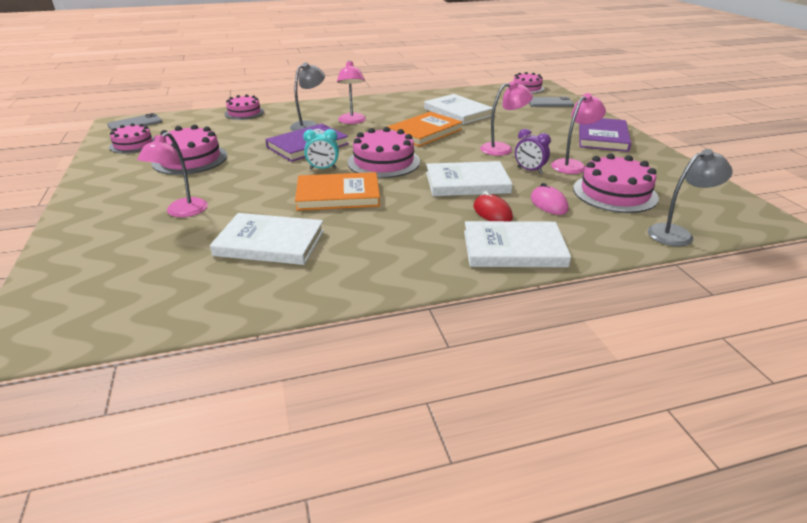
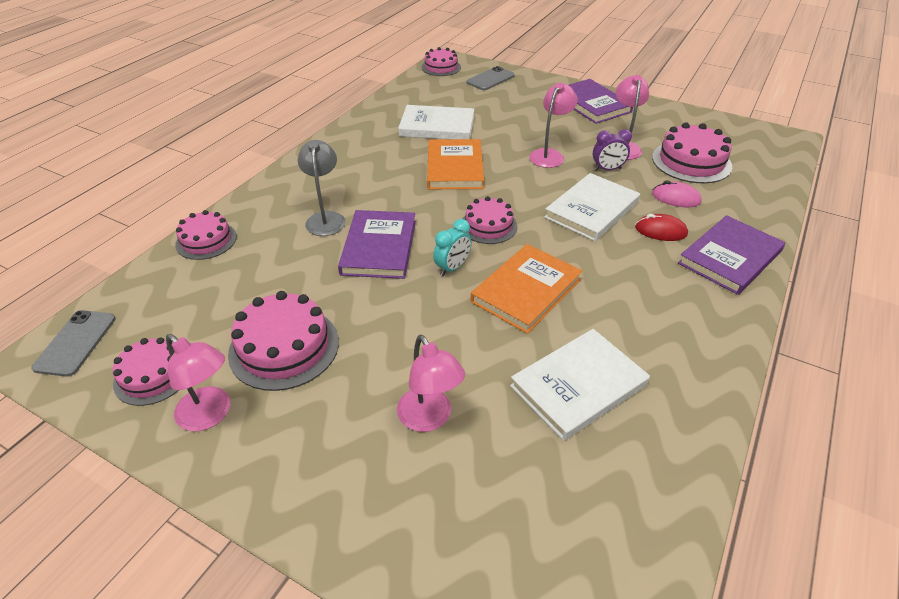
camera: 45 degrees left, 10 degrees up
(352, 121) = (361, 189): pink lamp -> pink lamp (210, 415)
(383, 162) = (488, 226): pink cake -> pink cake, size x0.65
(513, 248) = (730, 257): white book -> purple book
(677, 234) = (776, 180): grey lamp -> none

